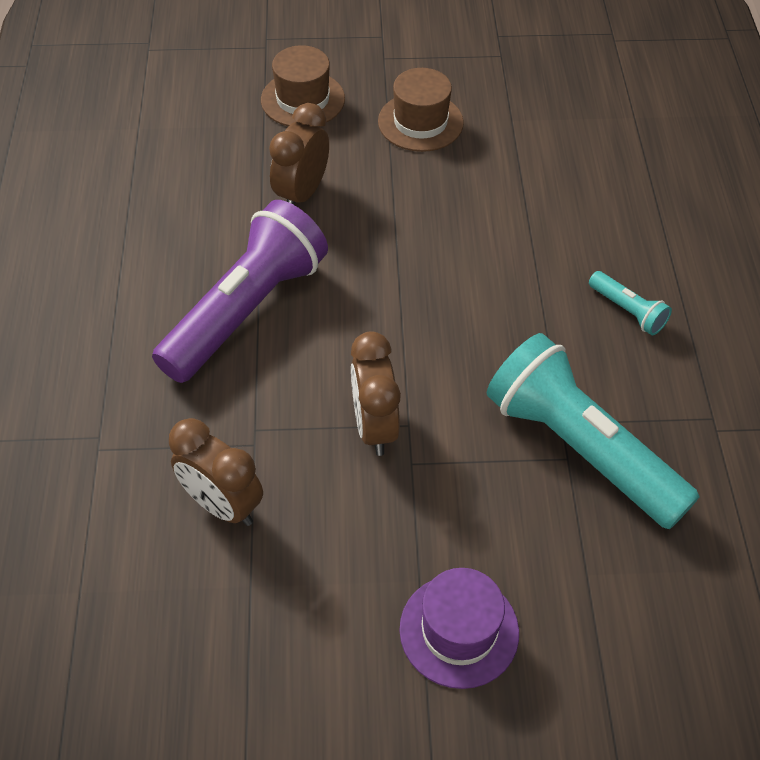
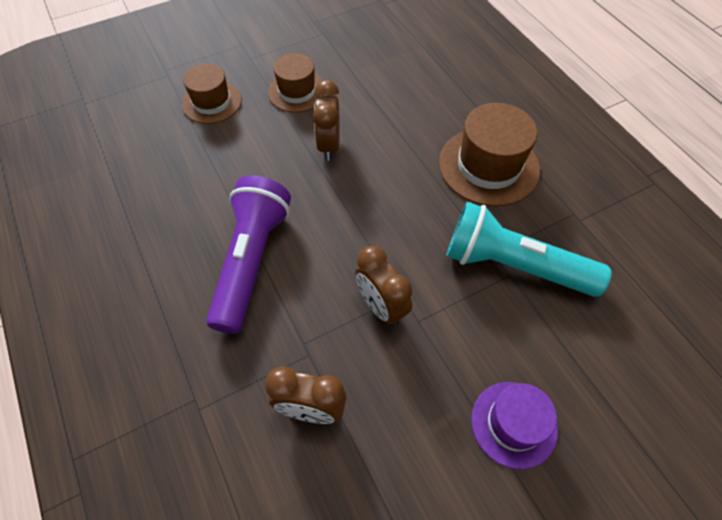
camera: 25 degrees left, 5 degrees up
(302, 194) = (246, 166): brown clock -> brown clock (329, 145)
(627, 311) = (488, 166): turquoise flashlight -> brown hat

